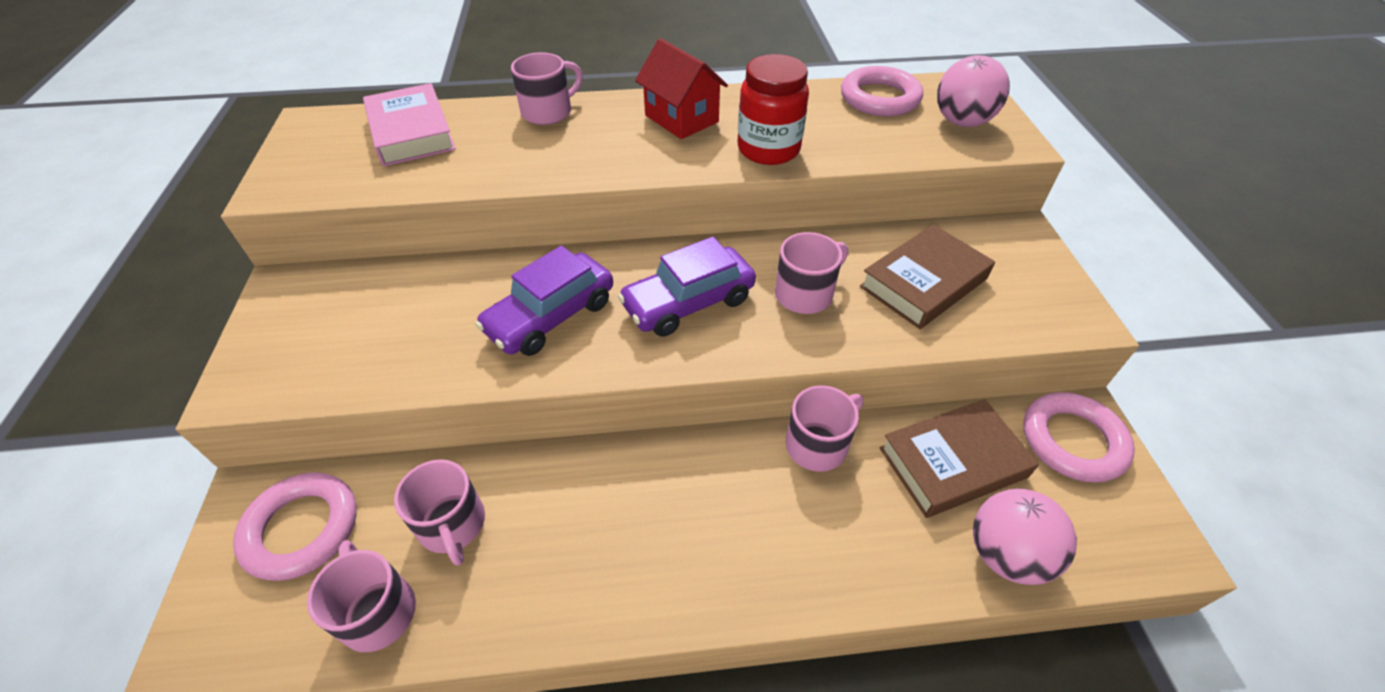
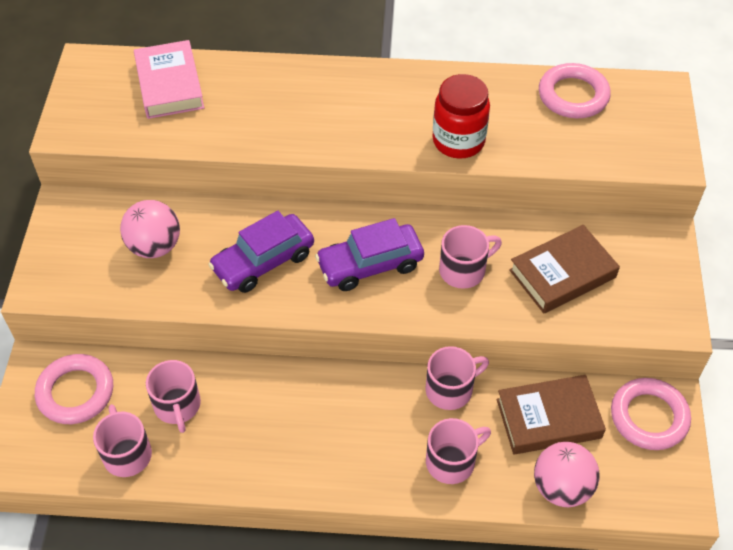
camera: 10 degrees right, 5 degrees up
(548, 112) = (283, 76): pink mug -> pink mug (452, 461)
(681, 119) = (393, 98): red house -> none
(961, 122) = (635, 132): pink ball -> pink ball (155, 246)

